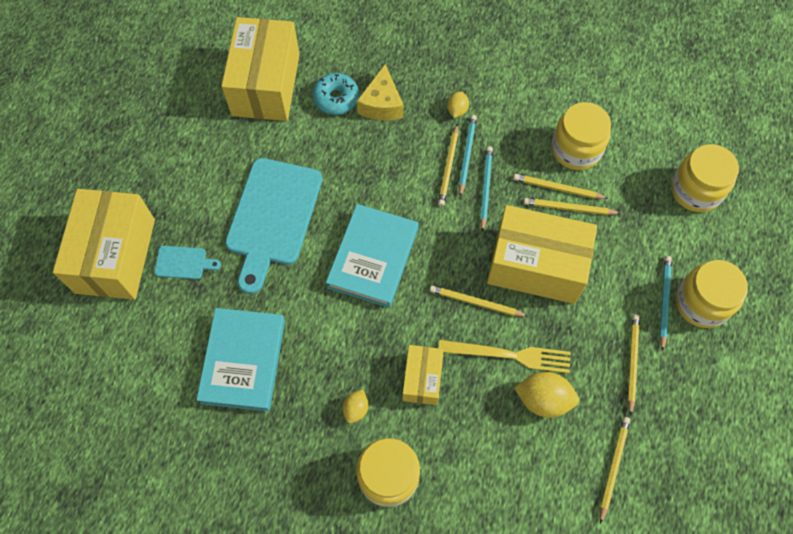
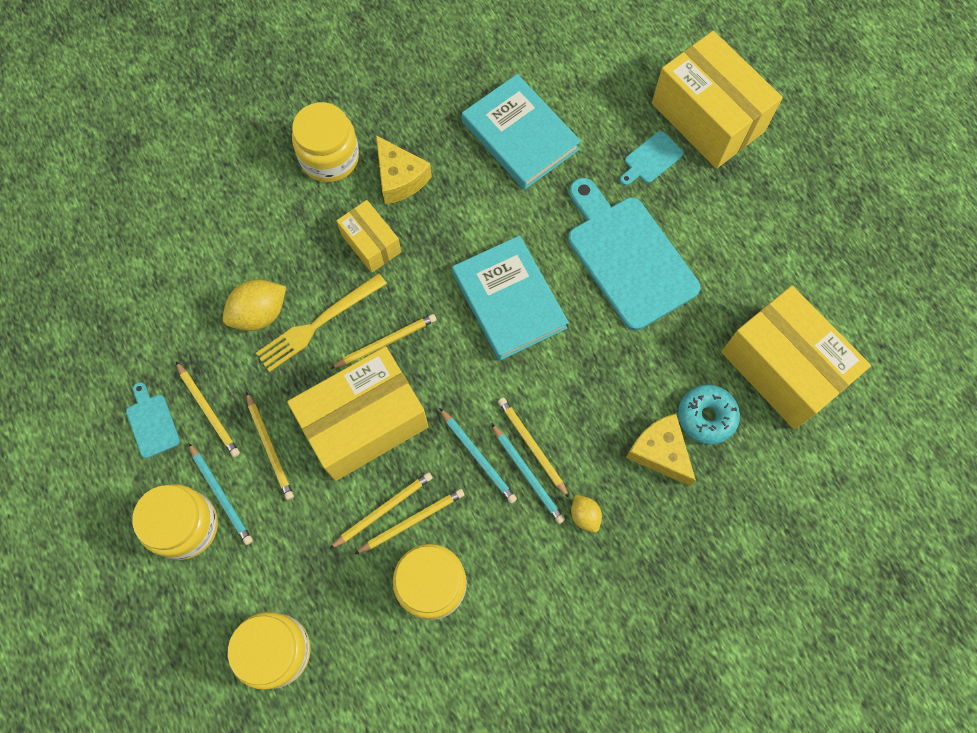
camera: 135 degrees right, 5 degrees up
(356, 409) = (400, 178): yellow lemon -> yellow cheese
(613, 467) = (160, 311): yellow pencil -> yellow pencil (270, 447)
(677, 389) = (152, 422): none -> turquoise cutting board

